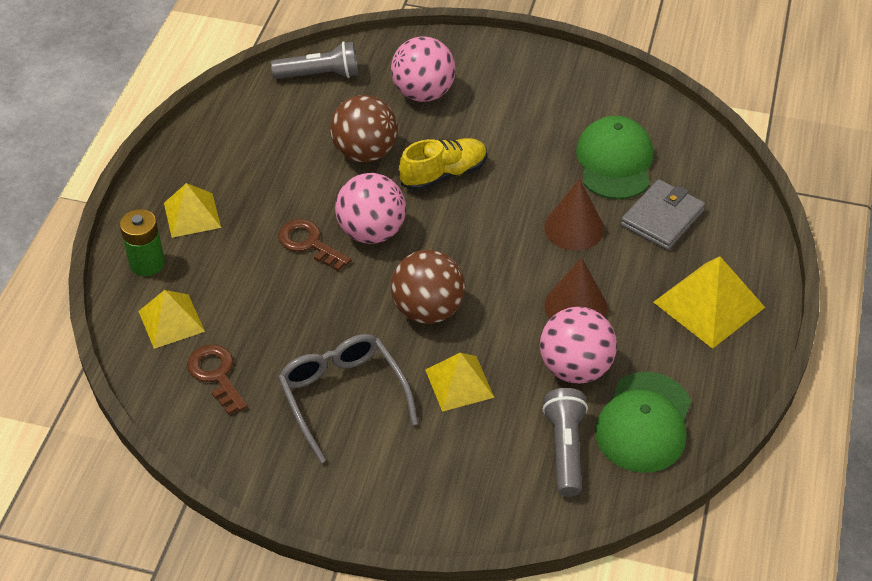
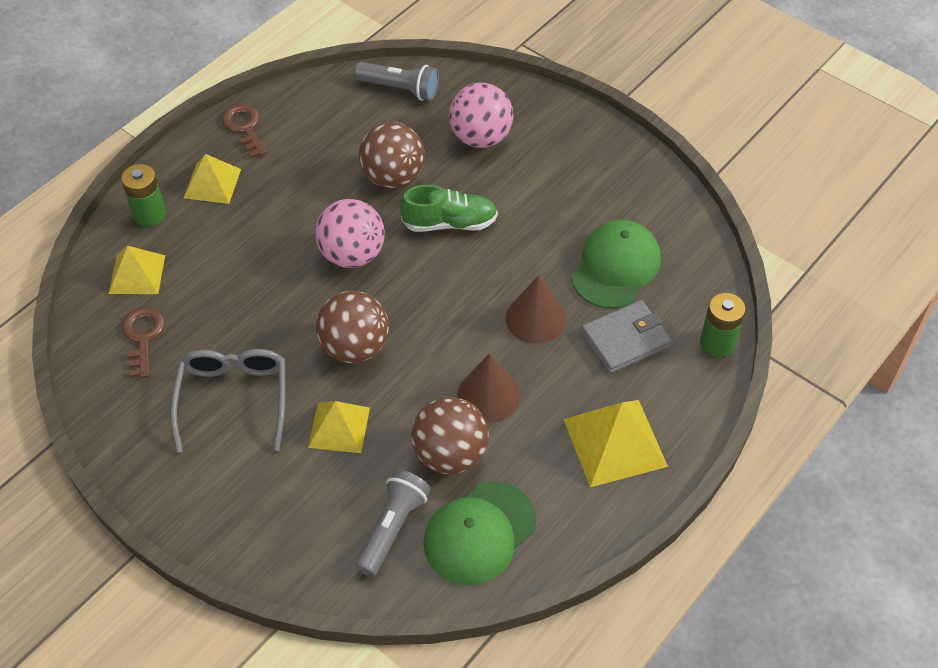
camera: 25 degrees right, 5 degrees up
(309, 243) = (292, 245): brown key -> brown key (244, 128)
(444, 174) = (450, 223): yellow shoe -> green shoe
(575, 368) = (450, 455): pink ball -> brown ball
(740, 194) = (717, 343): none -> green battery

